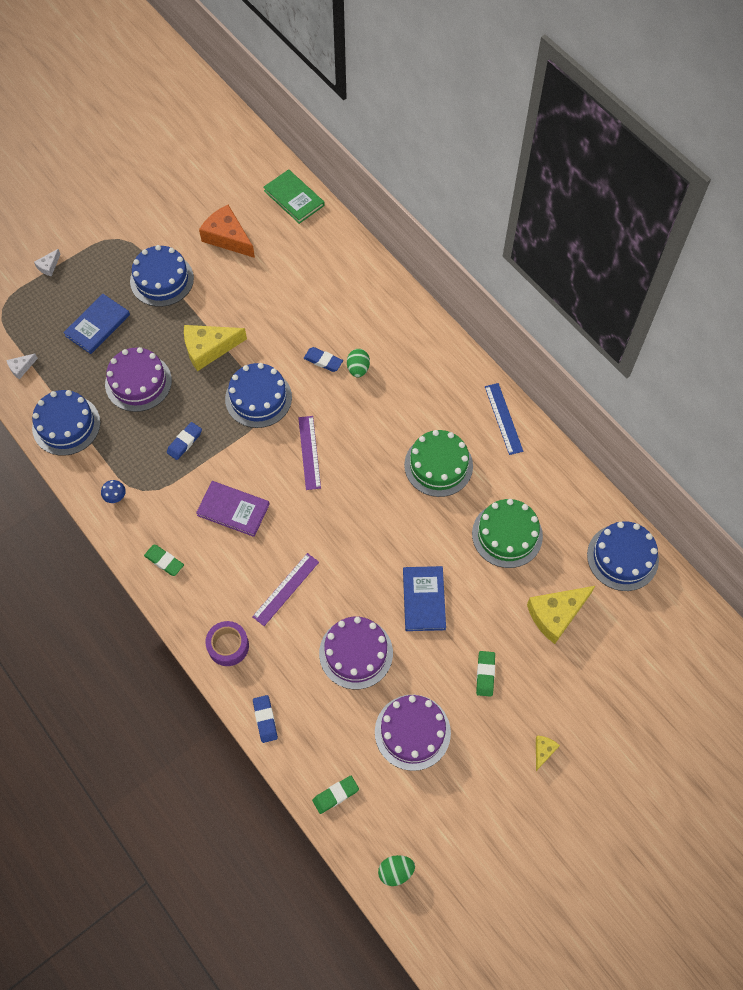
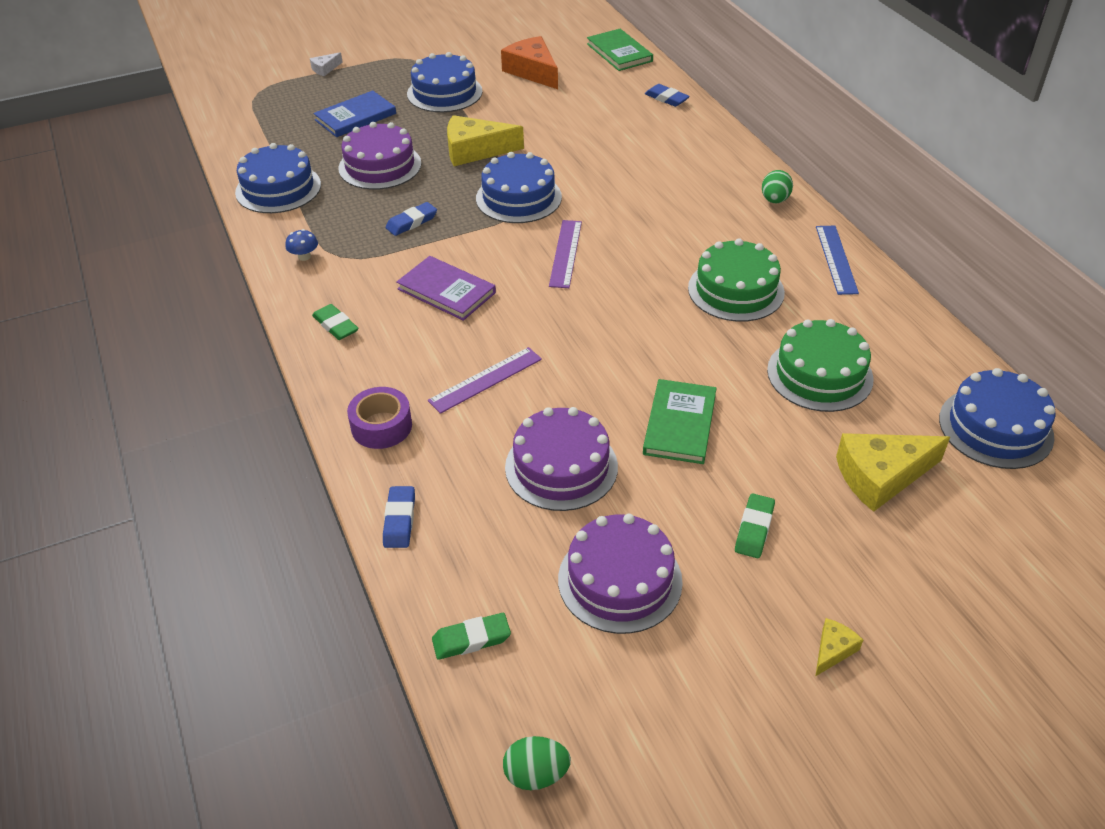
camera: 15 degrees right, 20 degrees down
(21, 368) = (253, 137): white cheese -> none
(323, 361) = (611, 178): blue eraser -> blue eraser (666, 98)
(358, 369) = (653, 190): green egg -> green egg (774, 200)
(423, 599) = (679, 424): blue book -> green book

